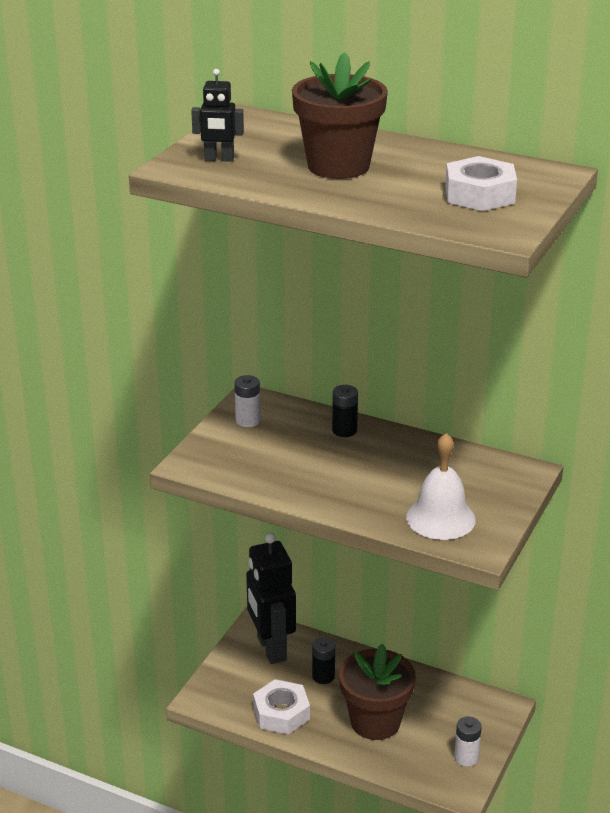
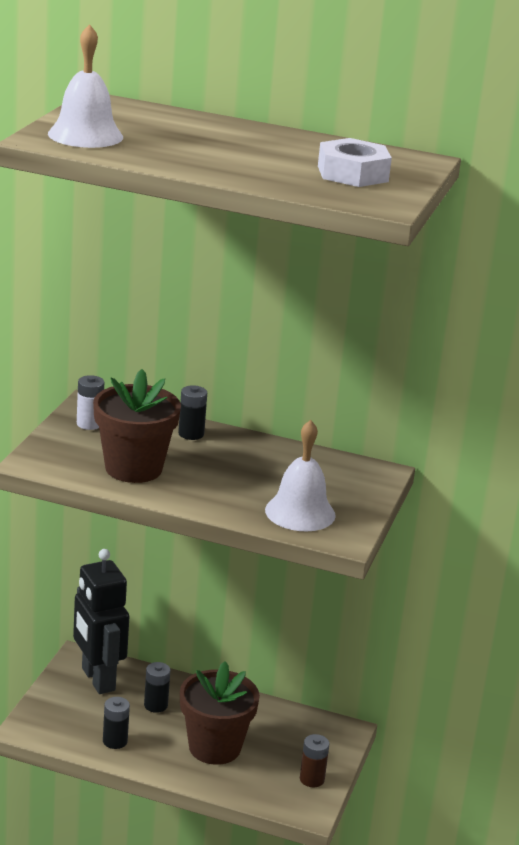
camera: 10 degrees left, 5 degrees down
(219, 159) = (85, 135): black robot -> white bell
(281, 713) = (115, 741): white nut -> black battery
(338, 166) = (208, 146): brown flower pot -> brown flower pot (133, 468)
(466, 757) = (312, 779): white battery -> brown battery

